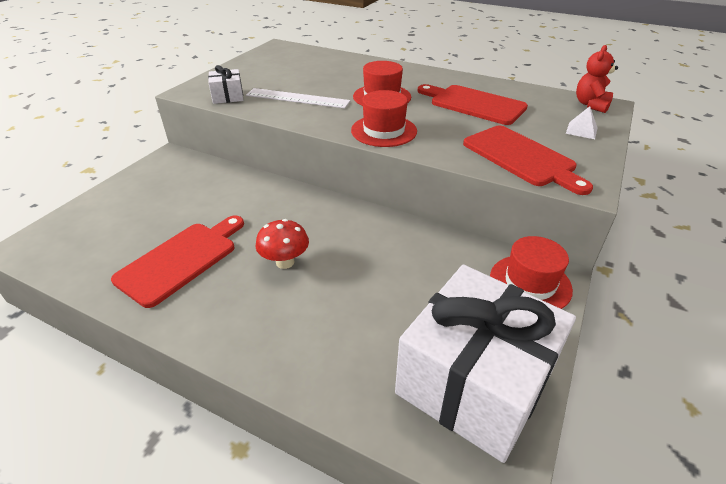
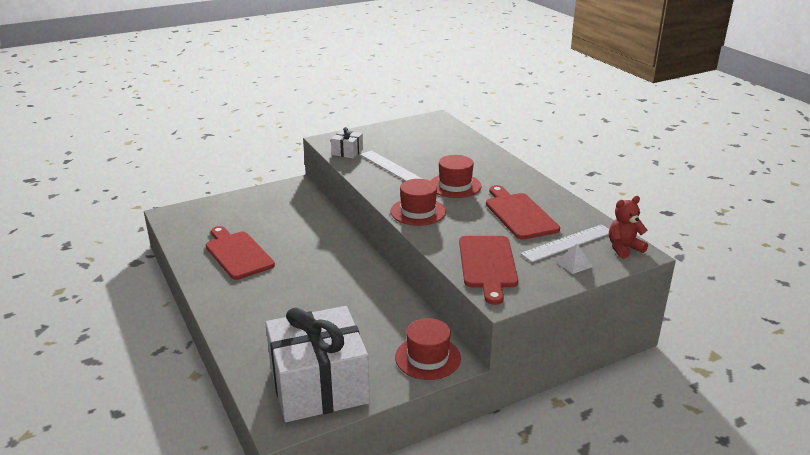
camera: 35 degrees right, 10 degrees down
(181, 260) = (238, 254): red cutting board -> red cutting board turned 105 degrees counterclockwise
(285, 262) = (291, 279): red mushroom -> none
(548, 115) = (567, 243): none -> white ruler

